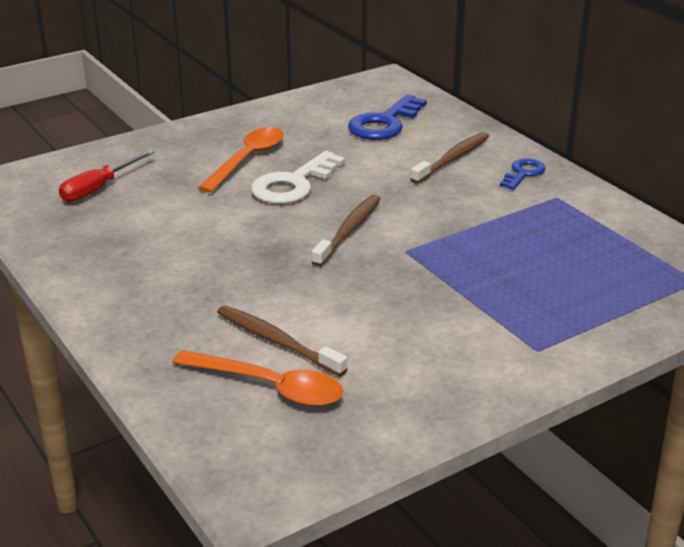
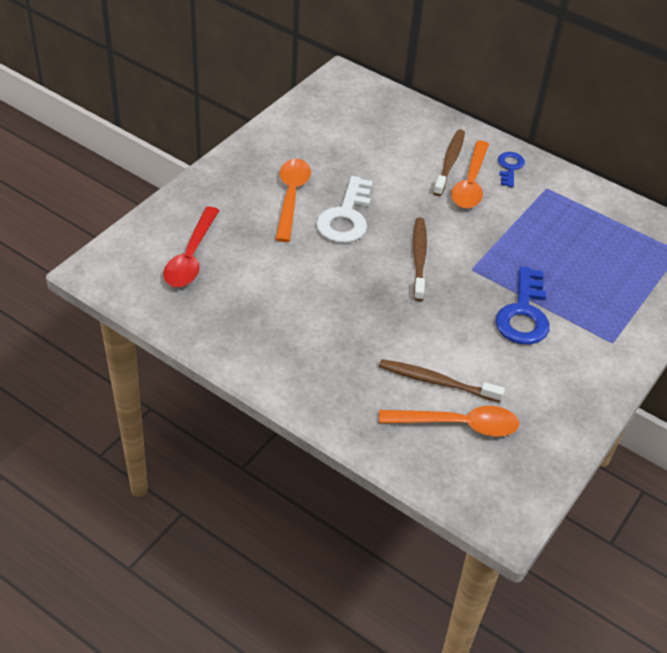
camera: 25 degrees left, 15 degrees up
(98, 188) = (191, 257): red screwdriver -> red spoon
(384, 123) = (374, 132): blue key -> blue key (523, 314)
(463, 179) = (470, 183): none -> orange spoon

